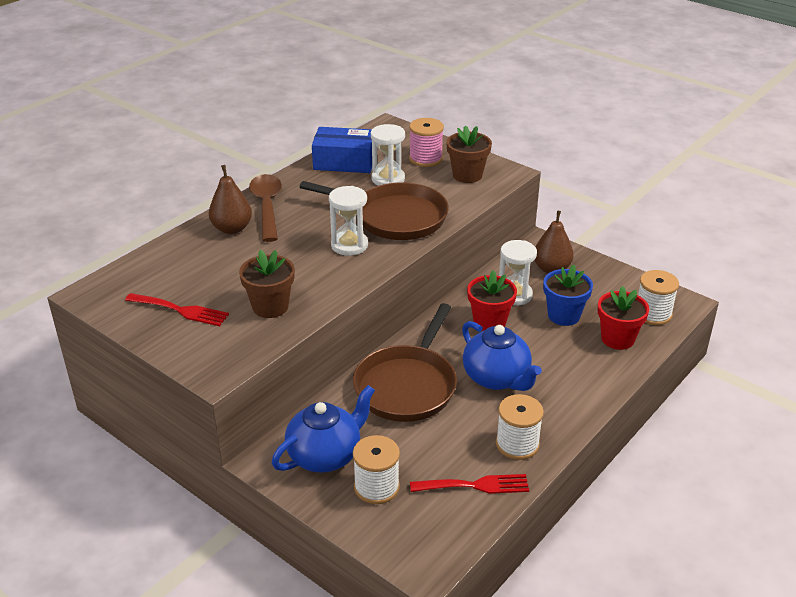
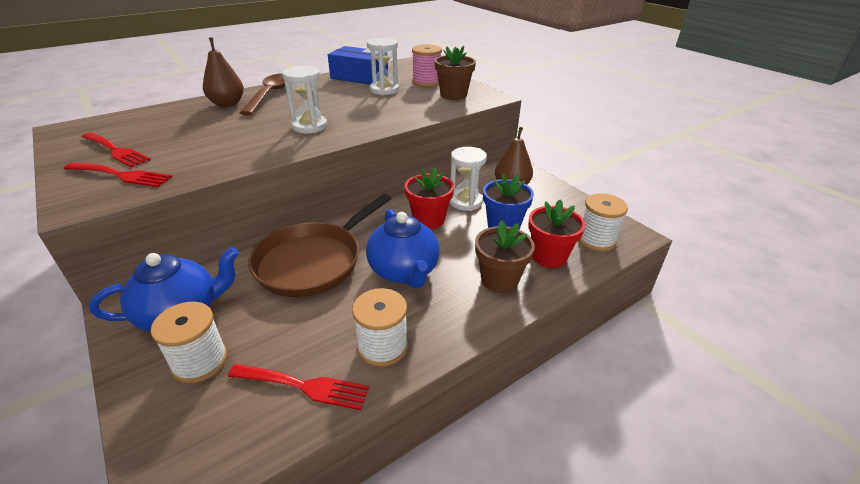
camera: 15 degrees right, 0 degrees up
(220, 336) = (121, 175): none -> red fork
(270, 307) = (192, 159): brown flower pot -> brown flower pot (499, 280)
(394, 217) = (367, 113): brown pan -> none

